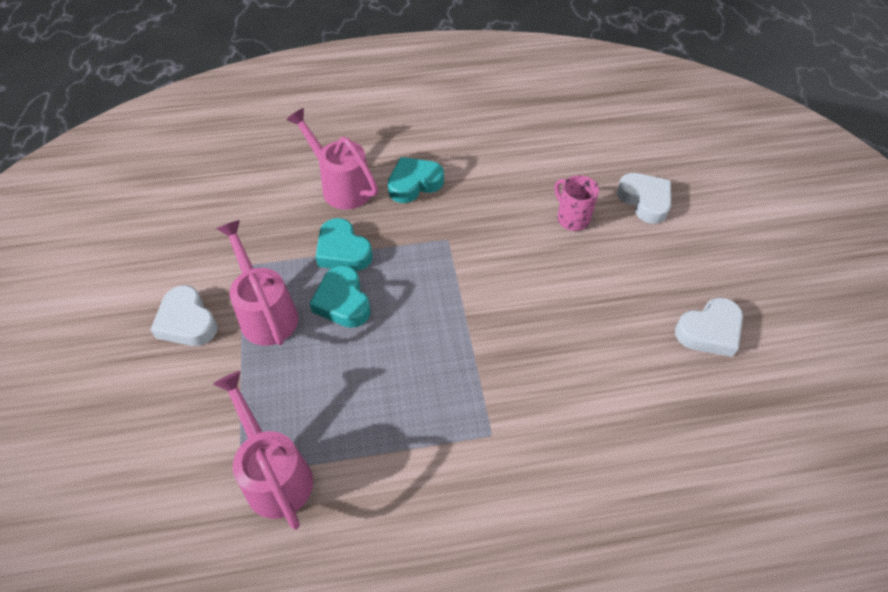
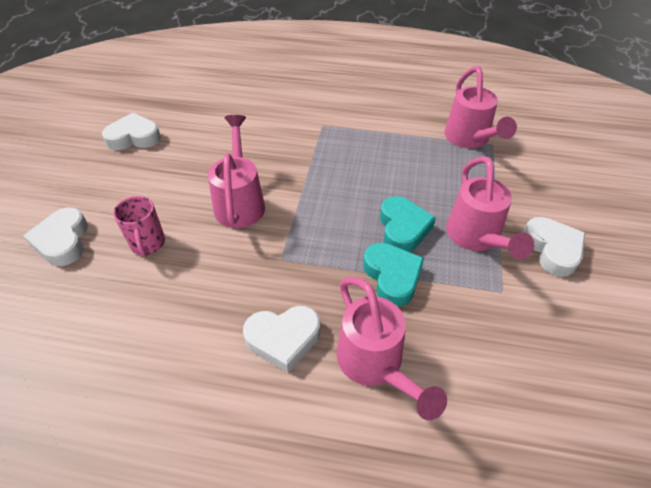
camera: 160 degrees left, 5 degrees down
(414, 183) = (283, 339): turquoise heart -> white heart
(521, 283) = (240, 202): none -> pink watering can

